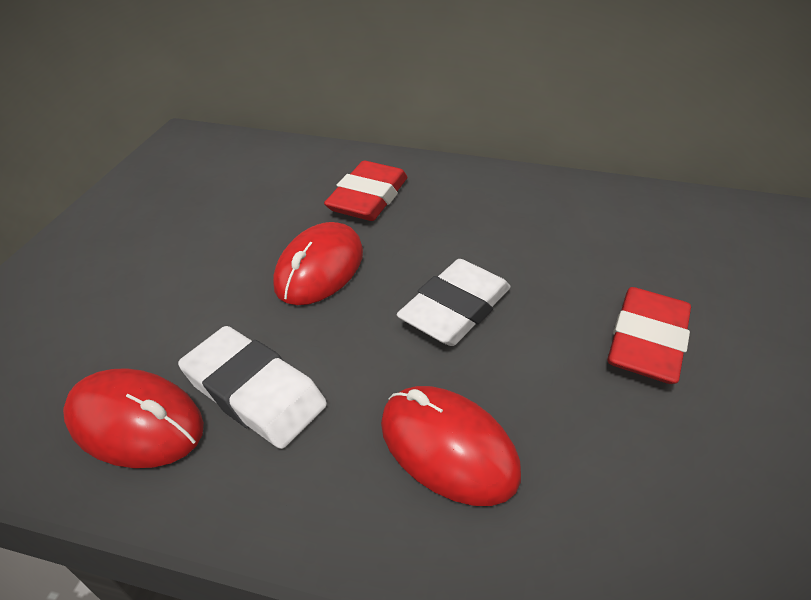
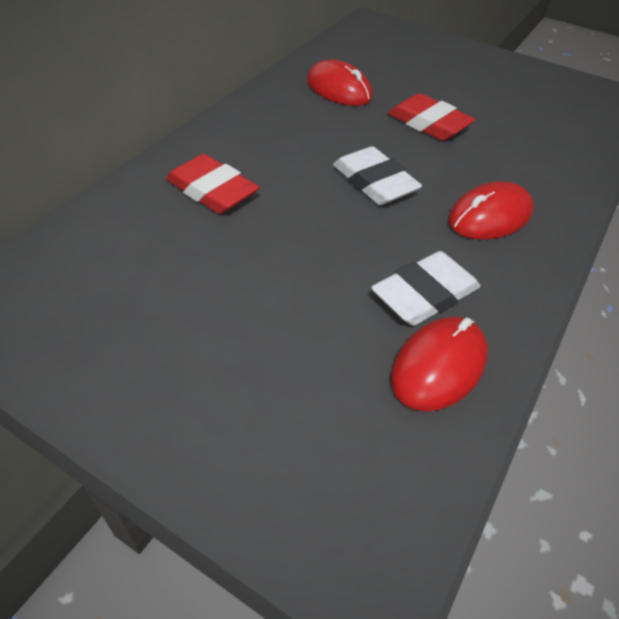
camera: 75 degrees left, 5 degrees up
(319, 268) = (297, 237): red mouse -> red mouse (339, 89)

